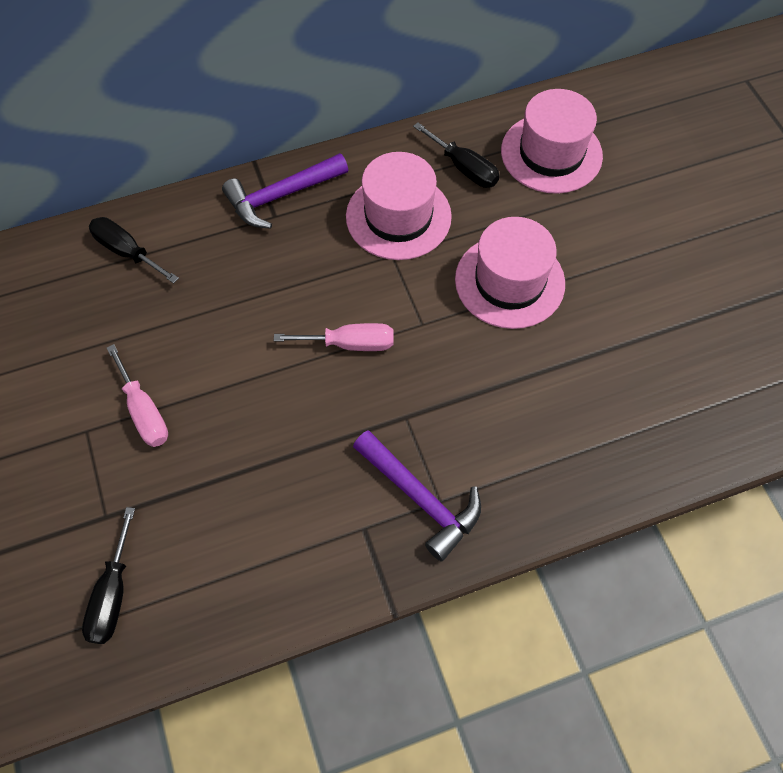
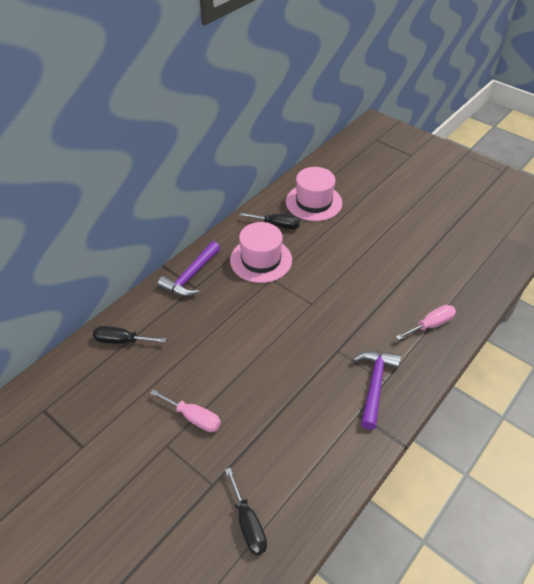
camera: 30 degrees left, 15 degrees down
(350, 344) = (282, 329): pink screwdriver -> pink screwdriver (431, 325)
(421, 499) = (374, 384): purple hammer -> purple hammer turned 90 degrees counterclockwise
(509, 281) = (338, 265): pink hat -> none

